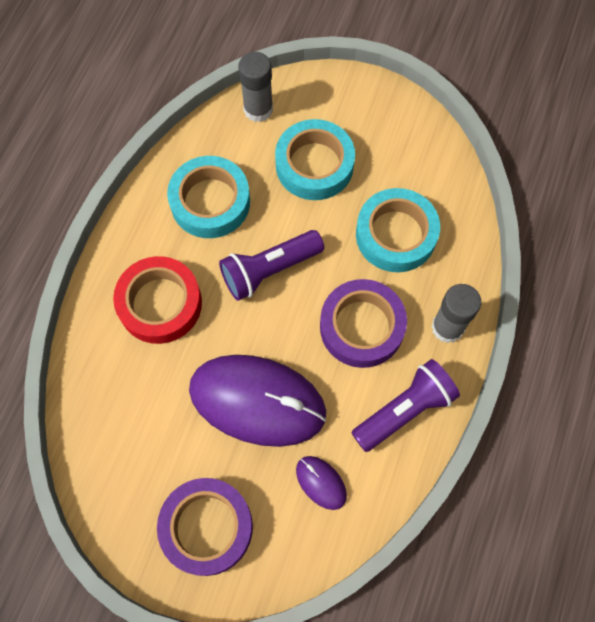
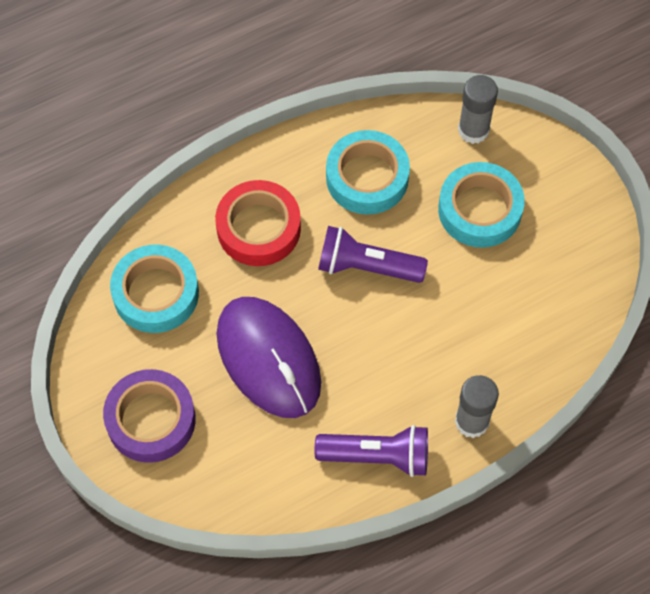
camera: 40 degrees right, 5 degrees down
(321, 482) = (263, 457): purple mouse -> none
(361, 327) = (401, 367): purple tape -> none
(396, 235) = (497, 316): turquoise tape -> turquoise tape (156, 293)

